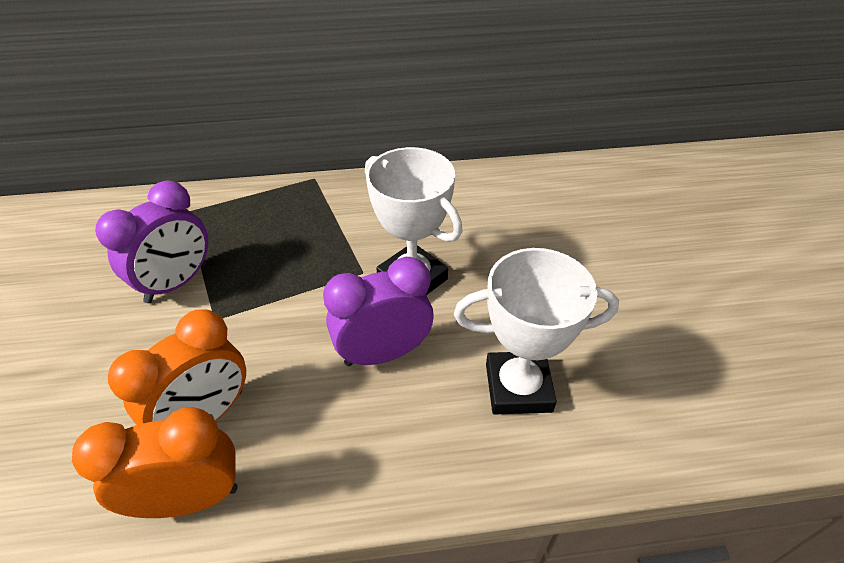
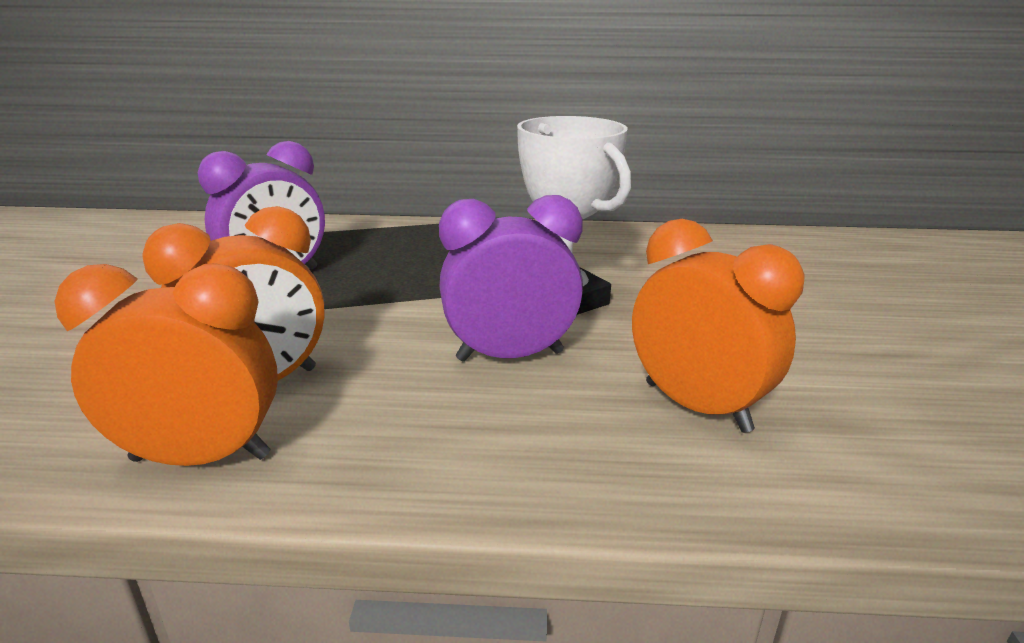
camera: 10 degrees right, 20 degrees down
(518, 387) = (696, 406): white trophy -> orange clock

